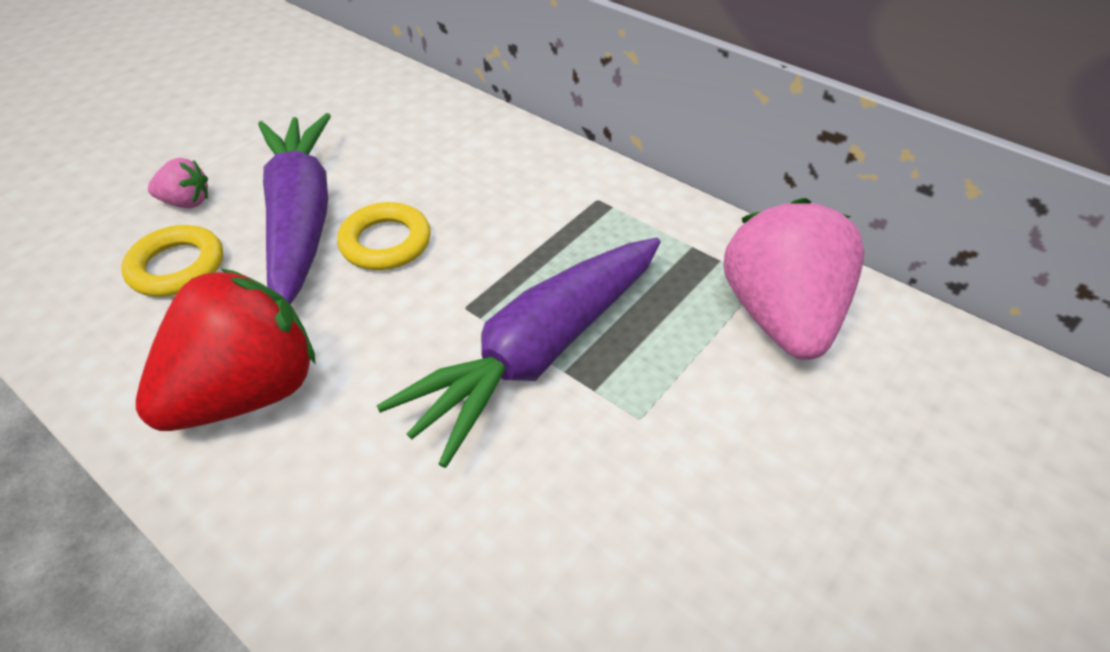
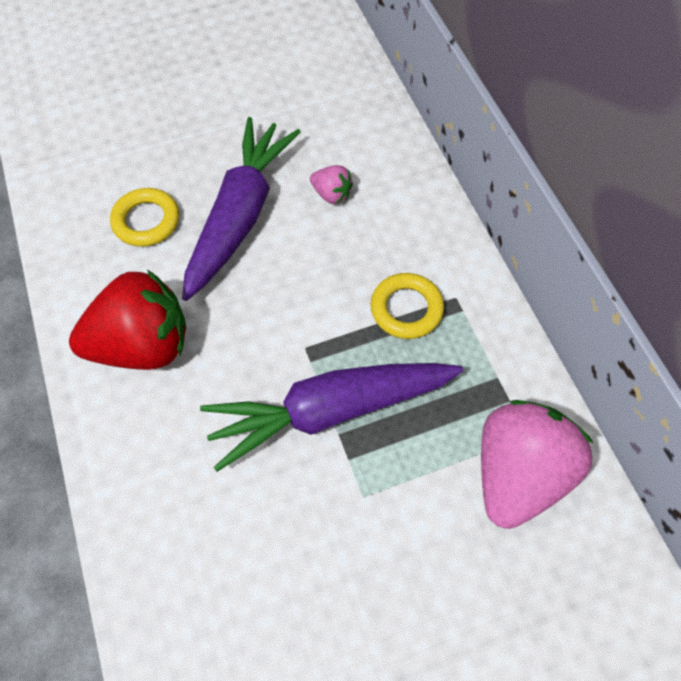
camera: 30 degrees right, 15 degrees up
(187, 202) = (176, 164): pink strawberry -> pink strawberry (331, 194)
(386, 242) = (284, 264): yellow ring -> yellow ring (406, 309)

